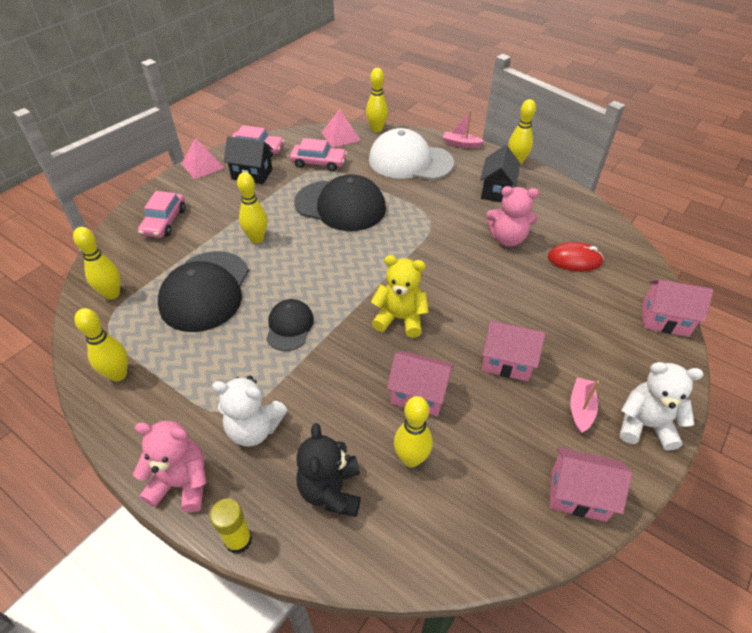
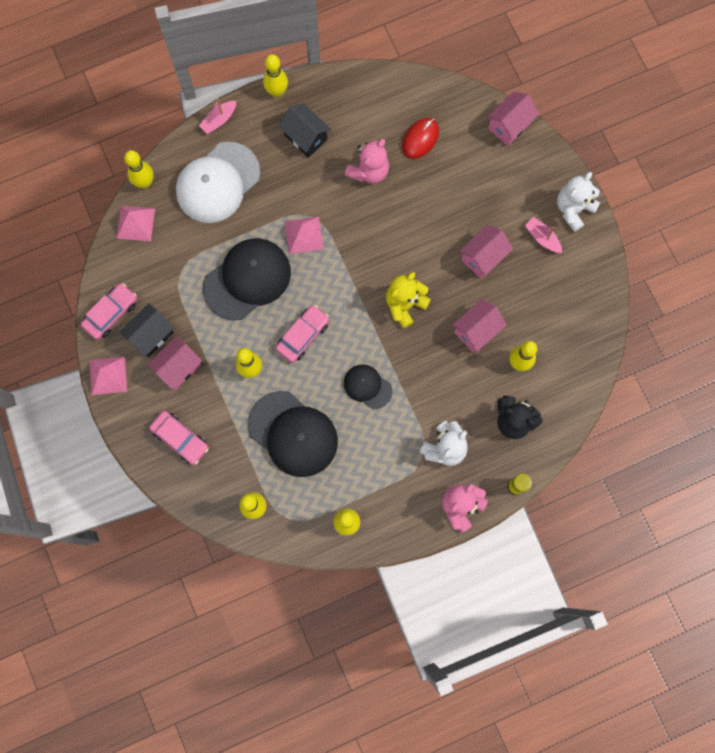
camera: 60 degrees left, 30 degrees up
(318, 163) = (169, 266): pink car -> pink car (303, 335)
(410, 222) = (304, 235): none -> pink pyramid
(578, 495) = (592, 283): pink house -> pink house (178, 367)

